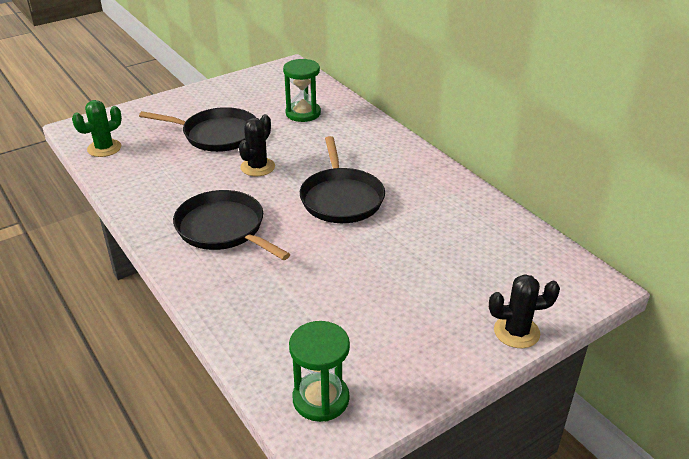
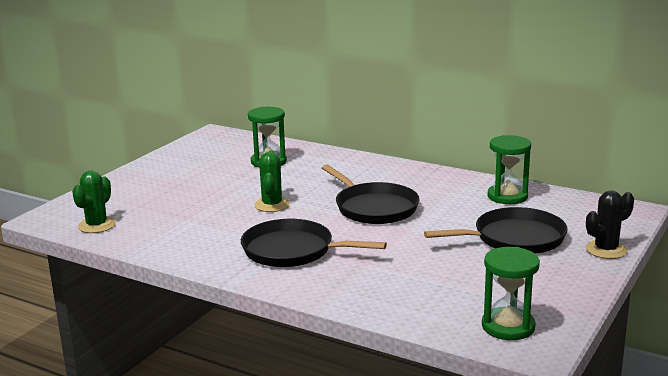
camera: 25 degrees left, 15 degrees down
(216, 135) = (203, 192): black pan -> black pan (514, 238)
(257, 167) = (272, 205): black cactus -> green cactus
(482, 223) = (507, 196): none -> green hourglass

